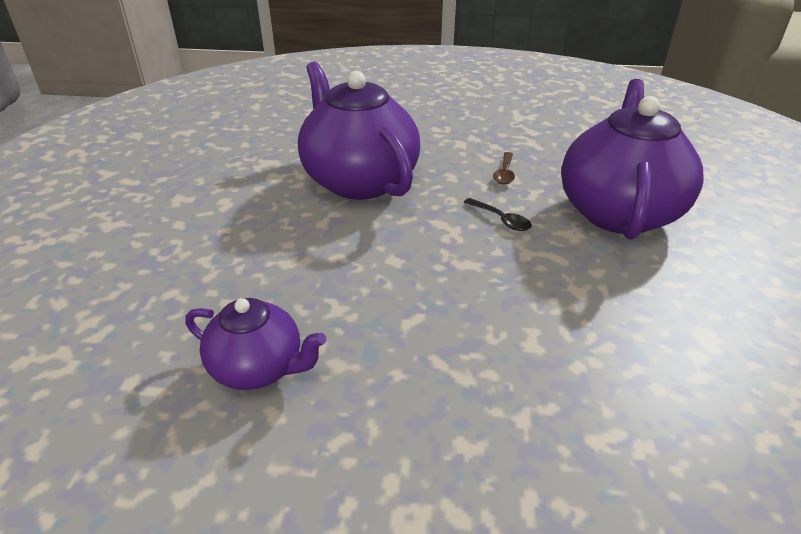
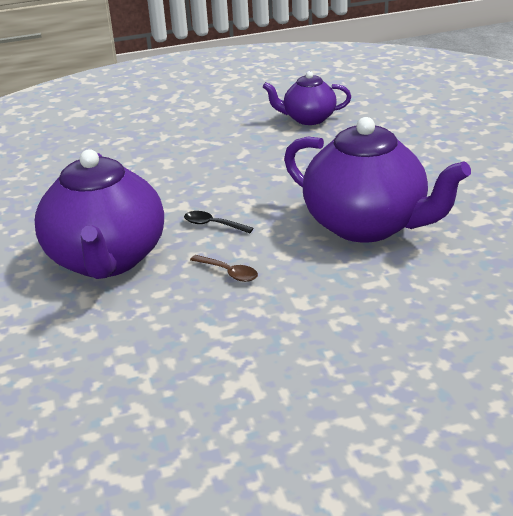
camera: 160 degrees right, 5 degrees down
(504, 173) = (229, 273): brown spoon -> brown spoon turned 135 degrees clockwise

